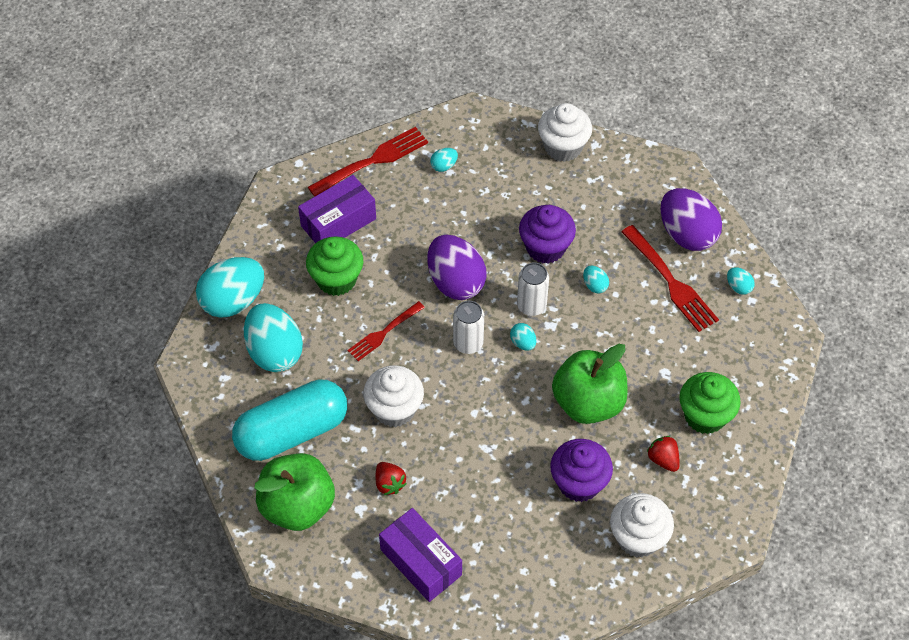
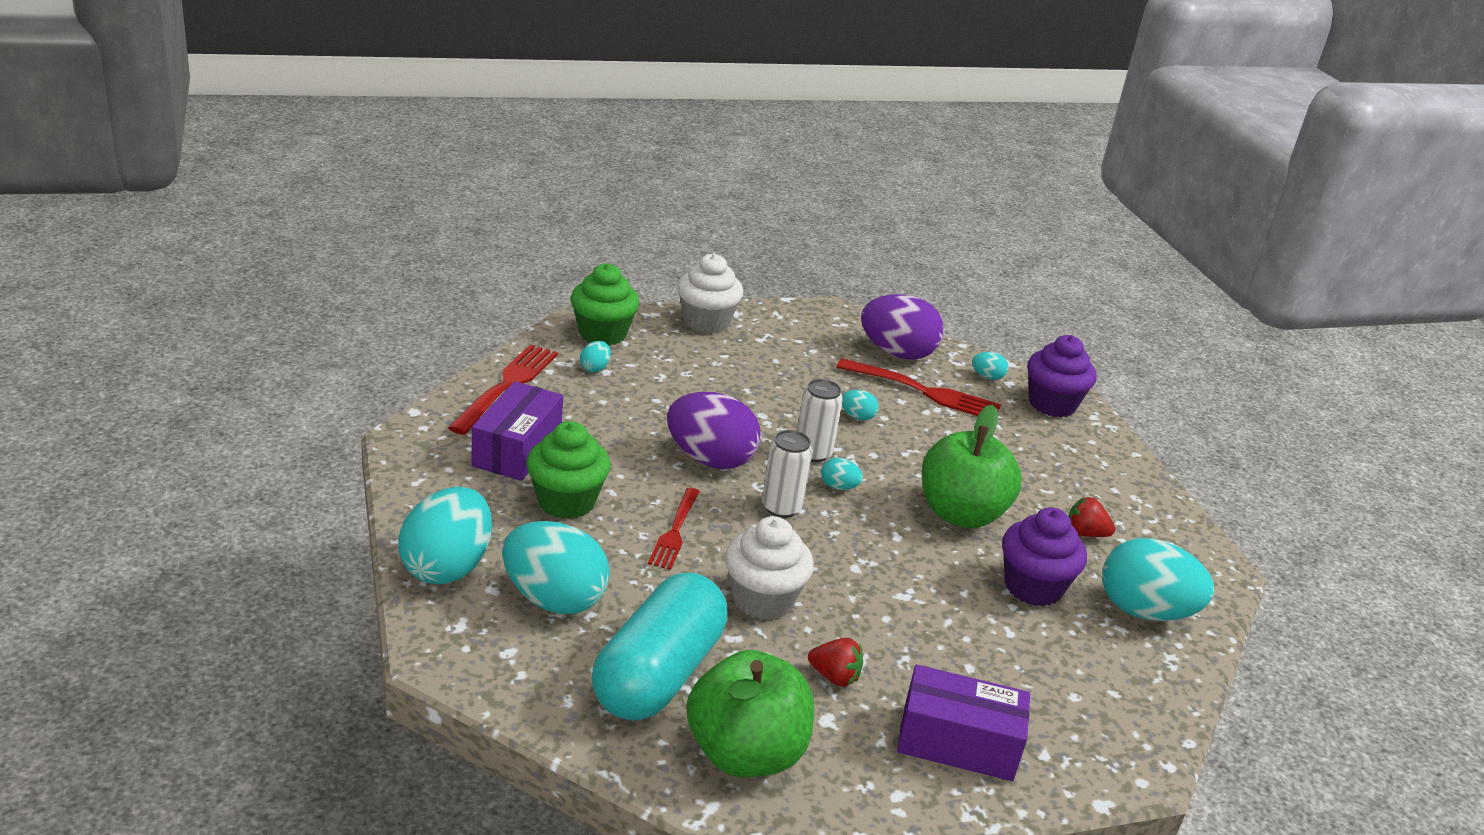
camera: 40 degrees left, 25 degrees down
(545, 248) = (774, 402): purple cupcake -> purple cupcake (1052, 404)
(638, 538) = (1144, 611): white cupcake -> turquoise egg
(705, 416) = (1078, 483): green cupcake -> green cupcake (602, 334)

